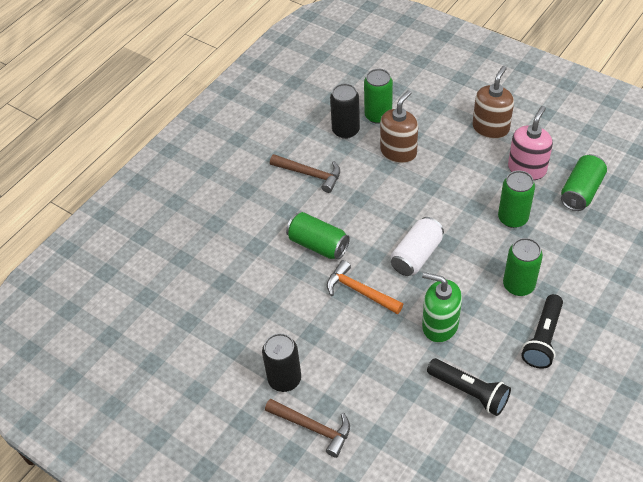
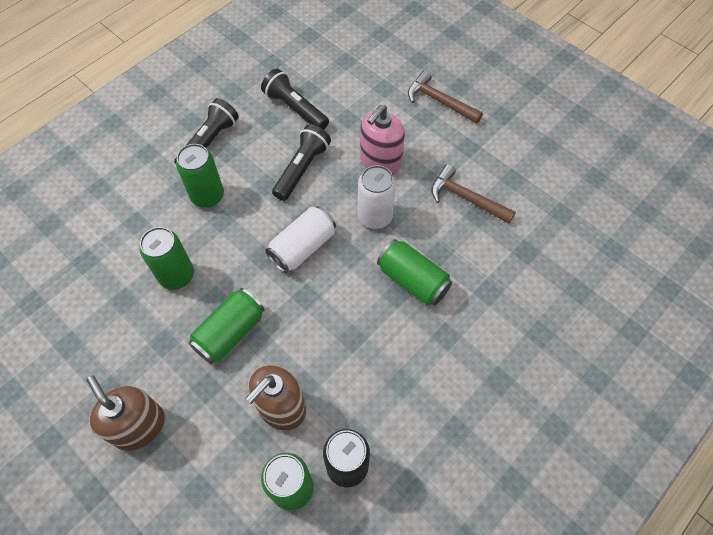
camera: 175 degrees left, 10 degrees up
(284, 379) = (462, 143): black can -> none
(310, 174) = (410, 390): brown hammer -> brown hammer (466, 198)
(359, 291) = (375, 216): orange hammer -> white can
(440, 325) = (302, 169): green soap dispenser -> black flashlight
(490, 128) = (139, 426): brown soap dispenser -> brown soap dispenser turned 105 degrees clockwise
(527, 169) = (125, 344): pink soap dispenser -> pink soap dispenser (380, 161)
(581, 191) = (79, 297): green can -> green can (230, 332)

